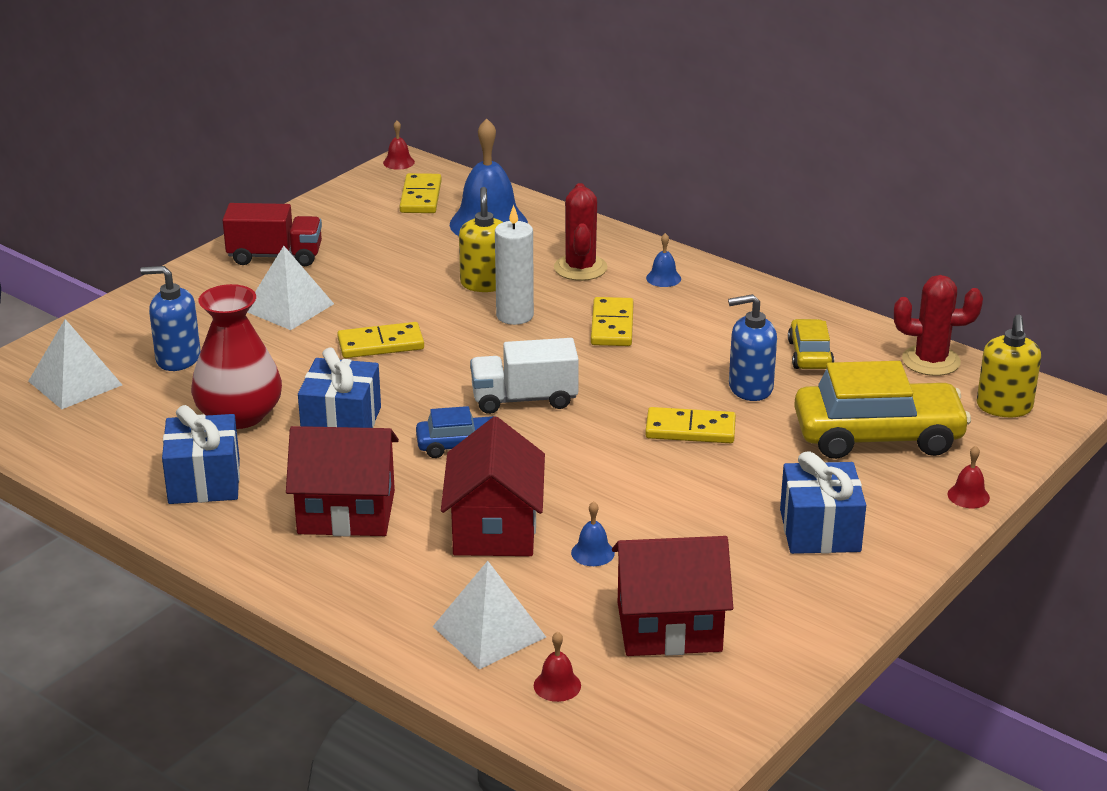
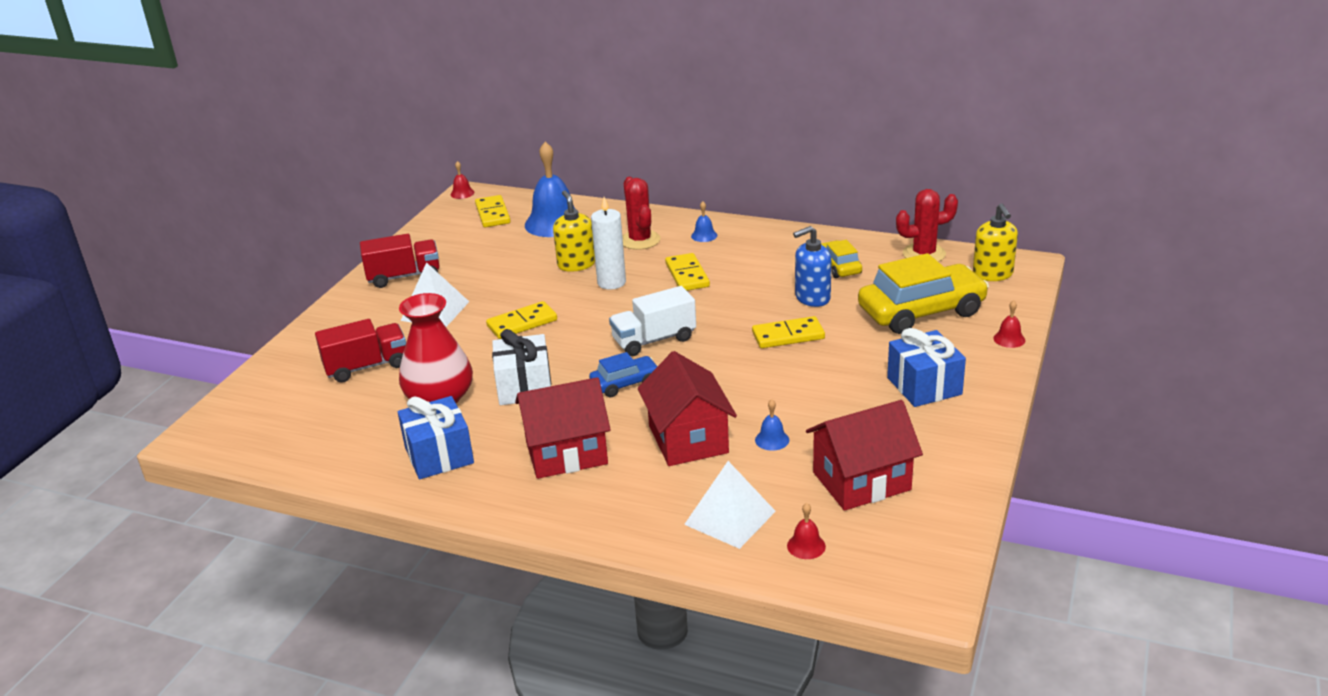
camera: 15 degrees left, 0 degrees up
(75, 383) = (291, 403): white pyramid -> none
(177, 358) = (366, 367): blue soap dispenser -> red truck
(341, 423) = (524, 387): blue gift -> white gift

